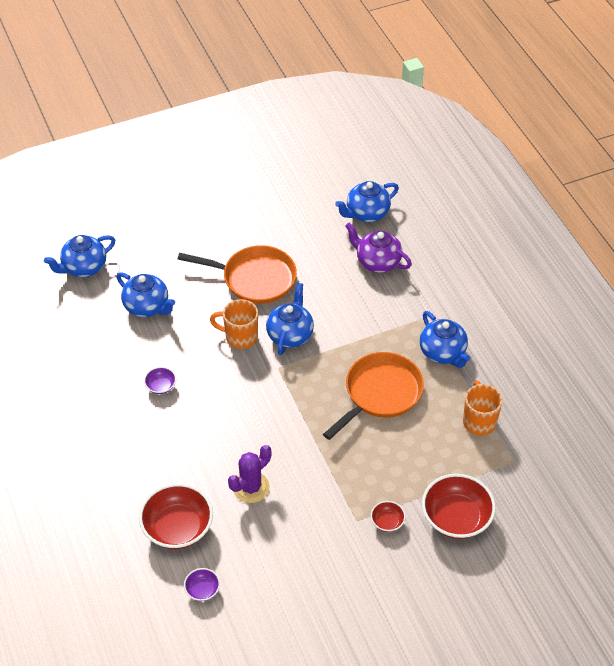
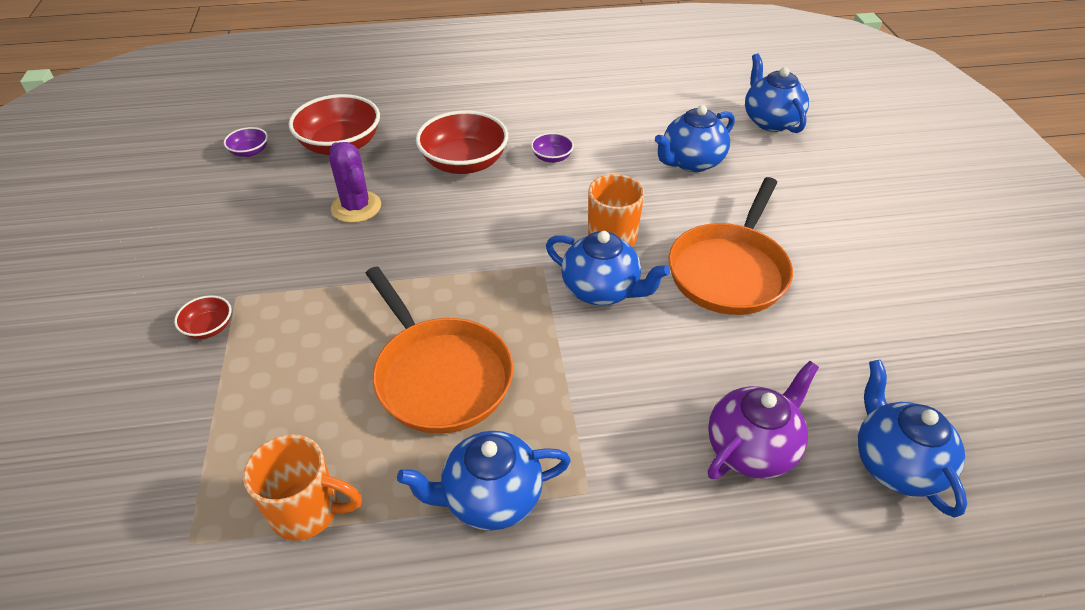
camera: 105 degrees right, 5 degrees down
(456, 518) = (150, 414): red bowl -> red bowl (464, 163)

